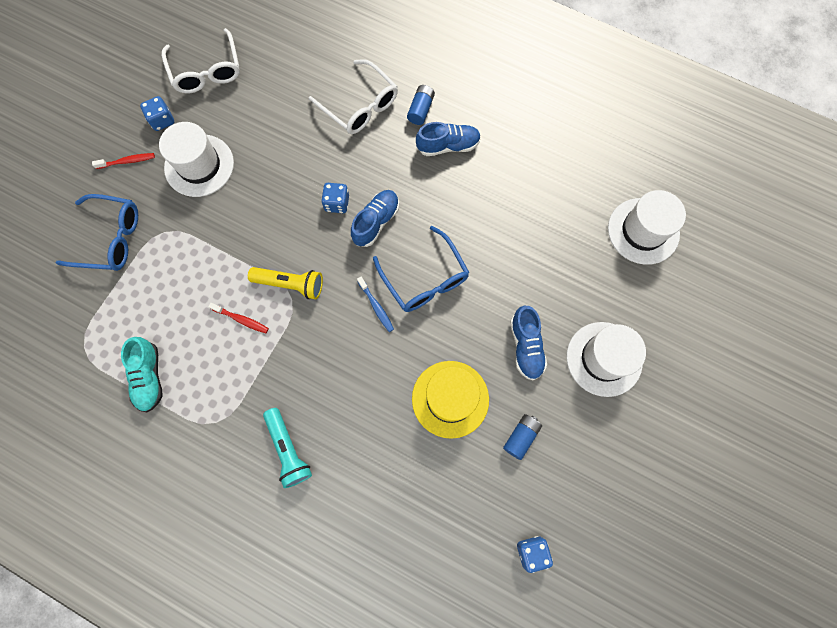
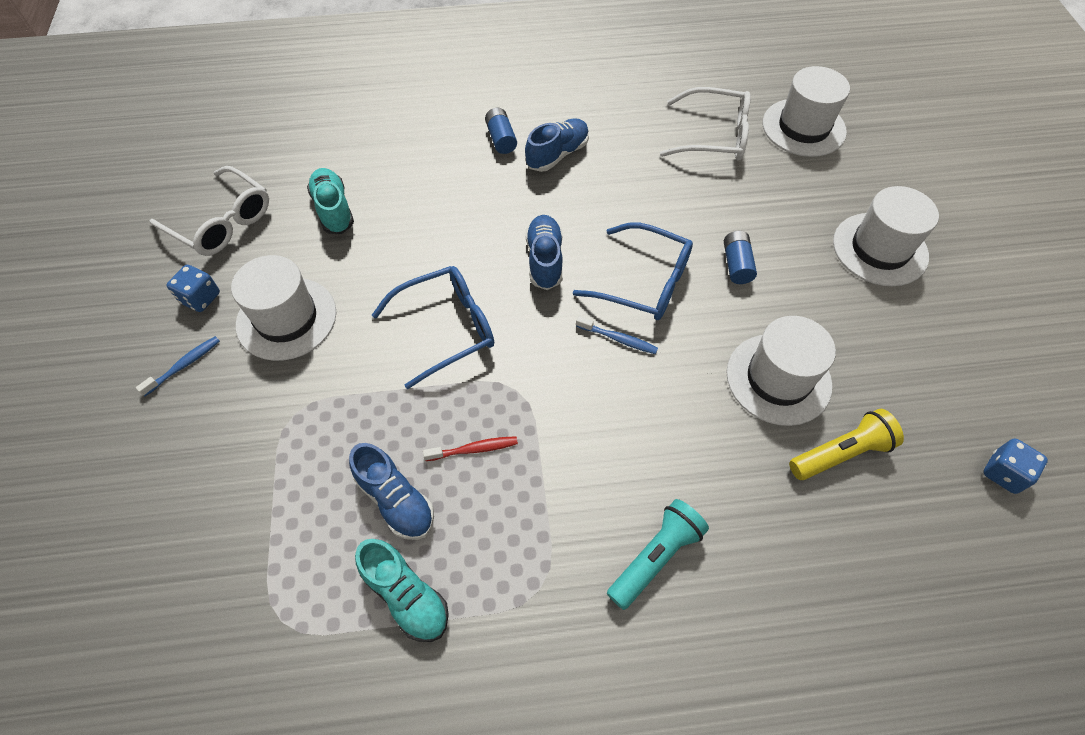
camera: 35 degrees left, 15 degrees down
(110, 238) = (223, 464): blue glasses -> blue glasses (445, 329)
(127, 161) = (184, 365): red toothbrush -> blue toothbrush
(276, 102) = (333, 210): none -> turquoise shoe
(288, 450) = (656, 557): turquoise flashlight -> turquoise flashlight turned 75 degrees counterclockwise
(290, 284) = (502, 375): yellow flashlight -> yellow flashlight (841, 453)
(337, 203) = (486, 266): blue dice -> none
(359, 105) = (432, 166): white glasses -> white glasses (713, 136)
(450, 399) = (778, 379): yellow hat -> white hat
(521, 437) = (880, 368): blue battery -> blue battery (736, 264)
(526, 346) = (801, 283): blue shoe -> blue shoe (395, 500)

